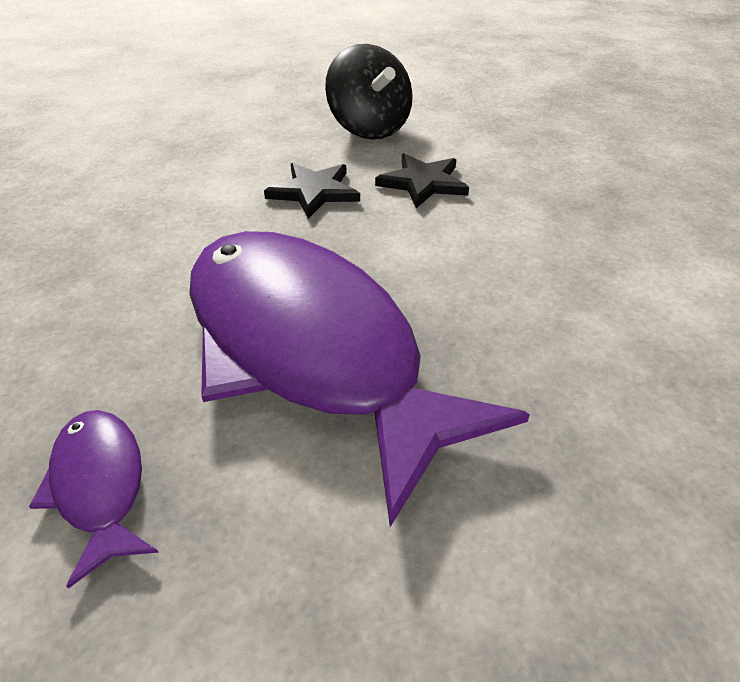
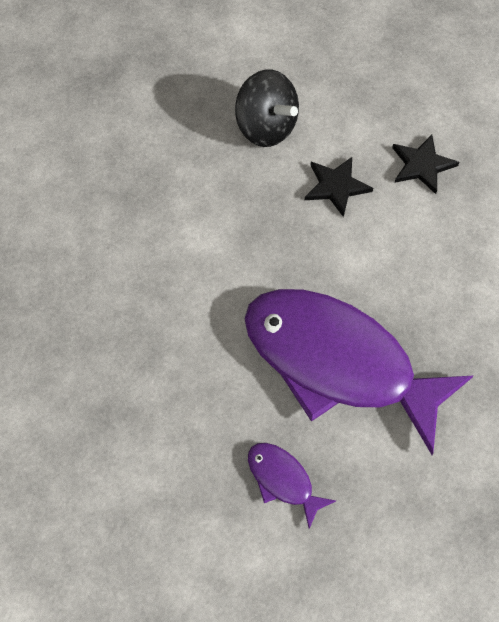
camera: 20 degrees left, 20 degrees up
(314, 192) = (265, 220): black star -> black star (422, 165)

